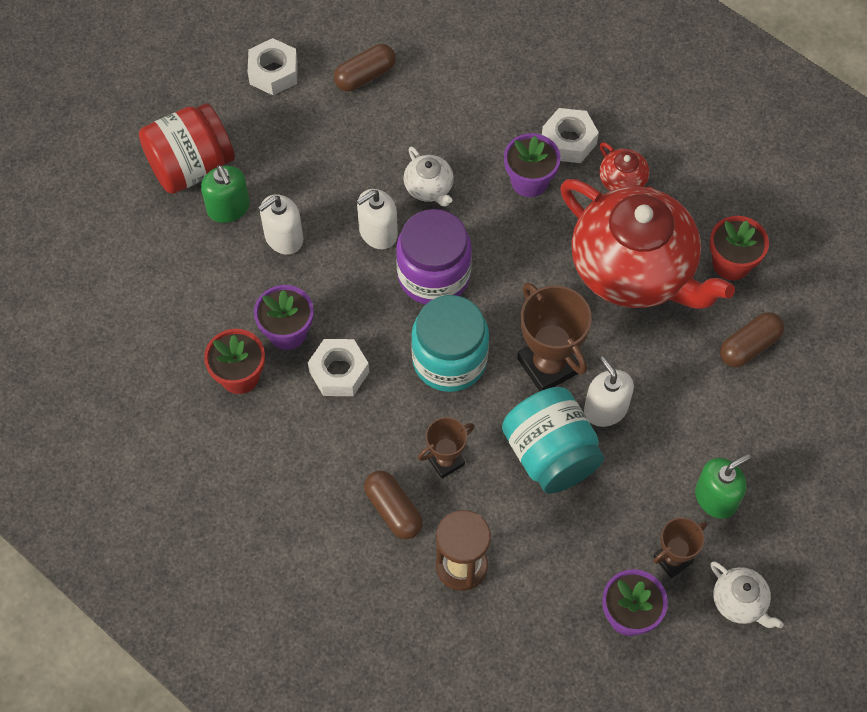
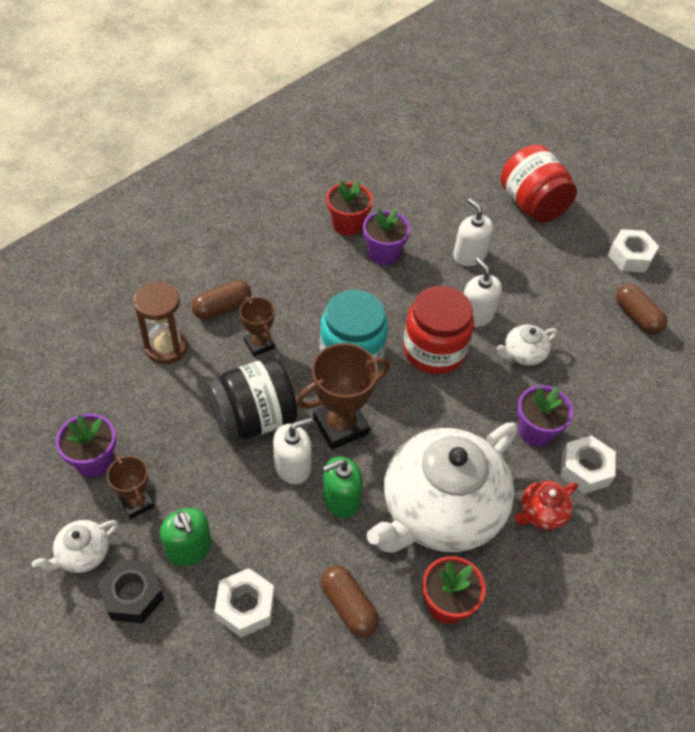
camera: 90 degrees right, 10 degrees down
(228, 208) = (495, 224): green soap dispenser -> green soap dispenser (341, 499)
(339, 372) = (346, 282): white nut -> white nut (245, 606)
(434, 275) = (434, 350): purple jar -> red jar
(550, 454) = (254, 418): turquoise jar -> black jar
(634, 269) = (440, 509): red teapot -> white teapot
(774, 543) = (133, 595): none -> black nut

